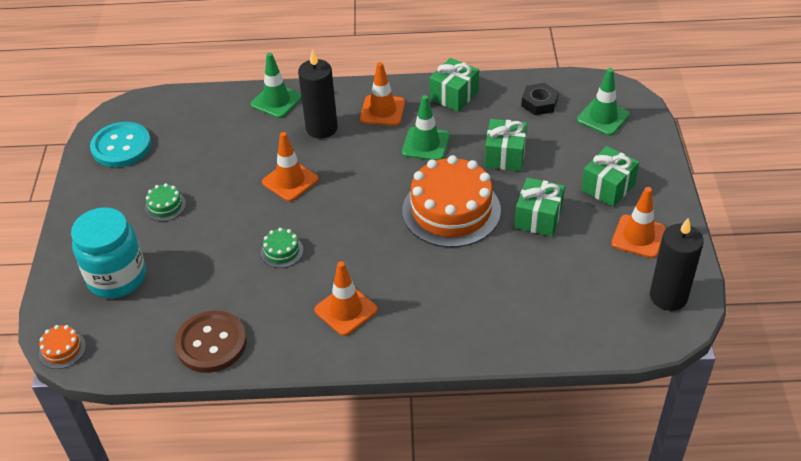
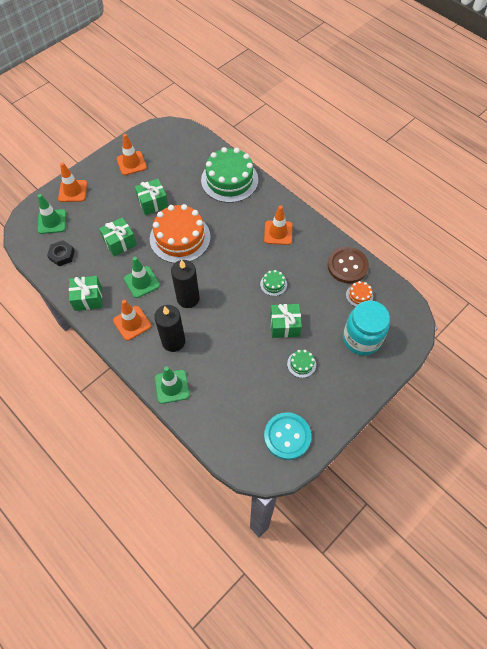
camera: 135 degrees left, 15 degrees up
(62, 349) = (416, 320): orange cake -> orange cake (359, 295)
(290, 181) = (227, 321): orange traffic cone -> orange traffic cone (73, 191)
(495, 322) = (229, 180): none -> green cake
(608, 187) = (107, 190): green gift -> green gift (284, 325)
(668, 296) = (159, 137): black candle -> black candle (188, 298)

